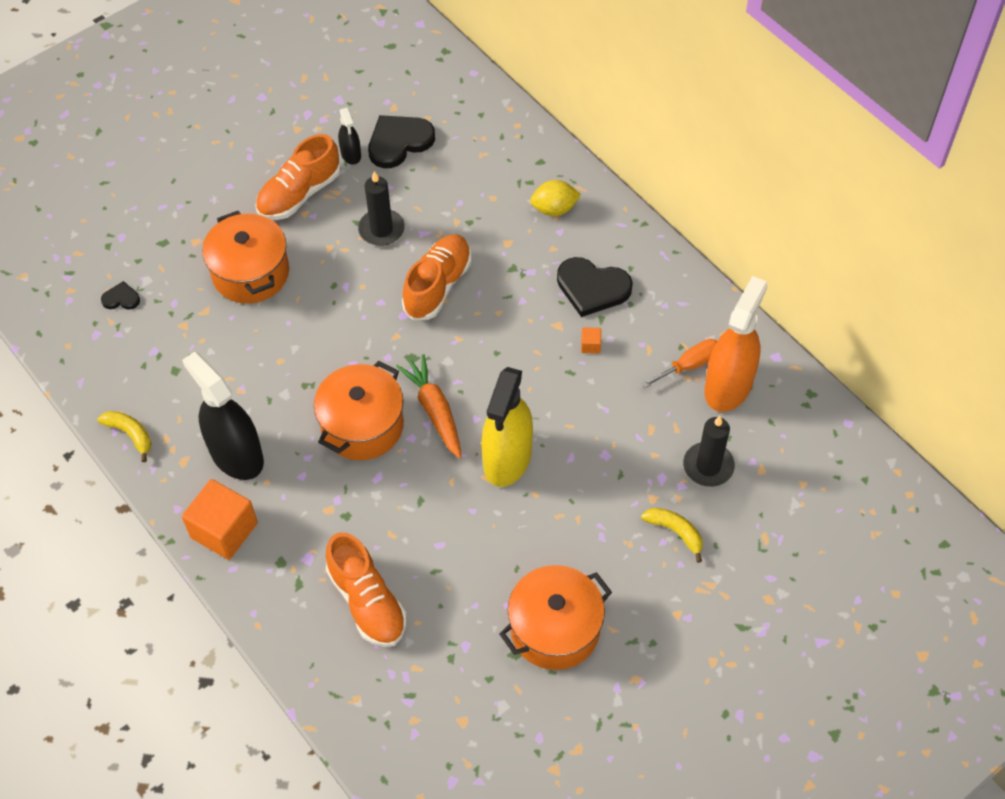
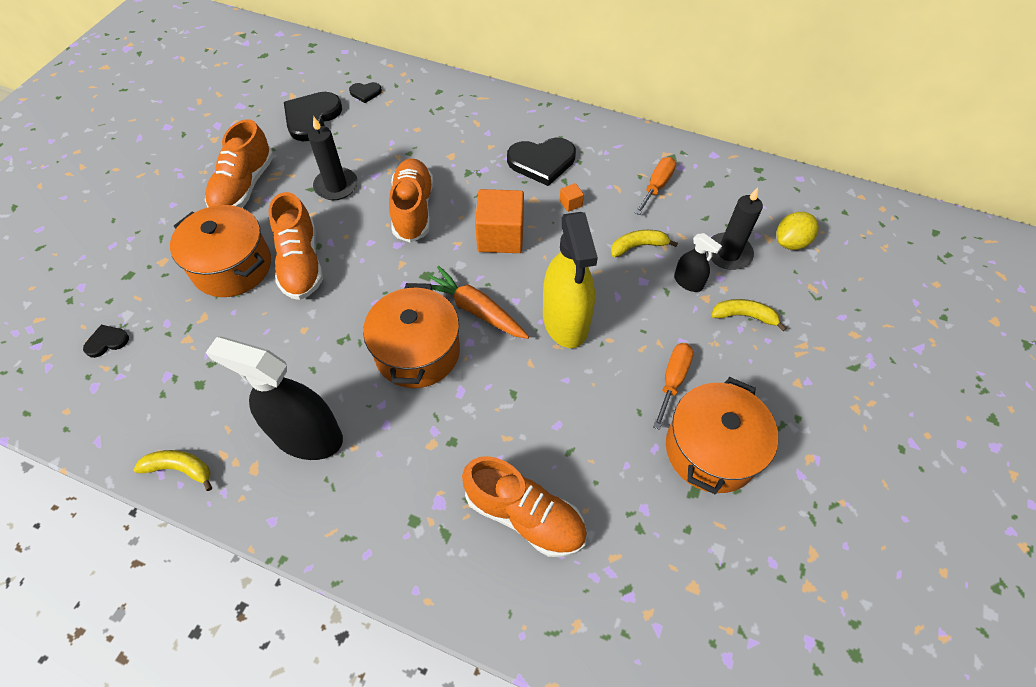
camera: 30 degrees left, 0 degrees up
(224, 530) = (336, 518): orange cube -> orange cube (500, 236)
(310, 296) = (301, 263): none -> orange shoe
(351, 154) = (274, 140): black spray bottle -> black spray bottle (688, 282)
(466, 133) = (365, 93): none -> black heart
(554, 209) = (472, 119): yellow lemon -> yellow lemon (790, 242)
(565, 556) = (672, 380): none -> orange screwdriver
(625, 419) = (638, 246): none -> yellow banana
(728, 386) = (696, 189): orange spray bottle -> none

